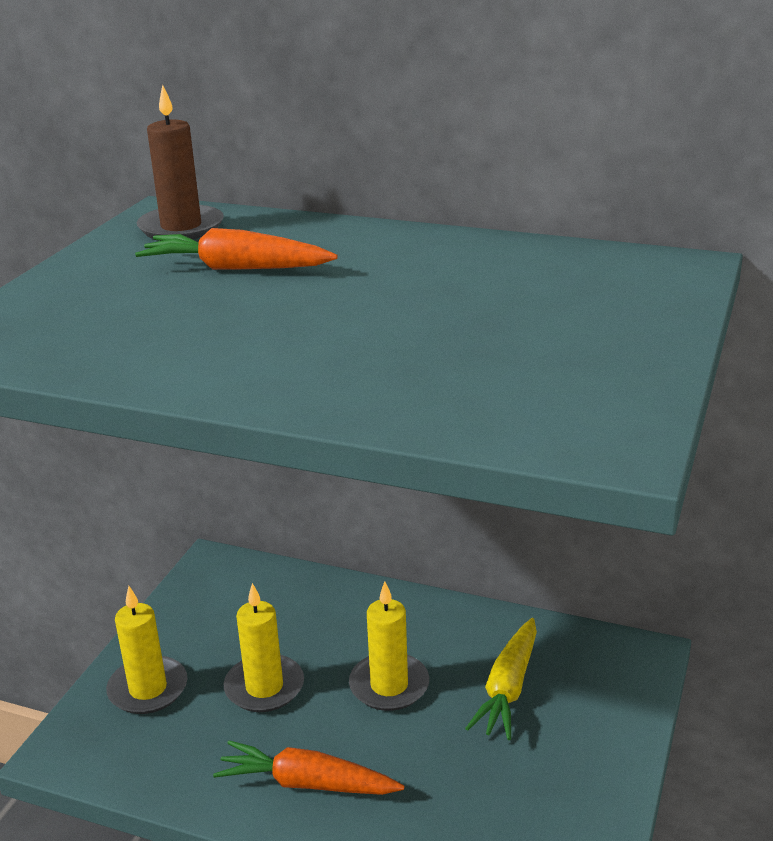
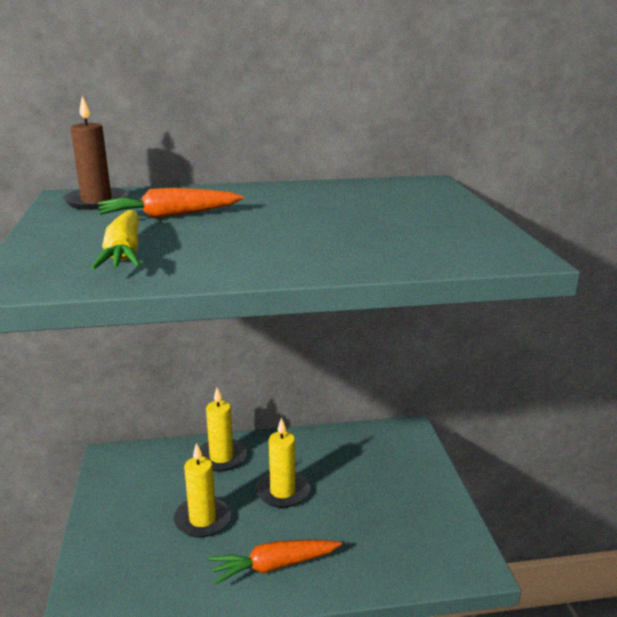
camera: 30 degrees left, 5 degrees down
(148, 689) = (119, 549): yellow candle -> yellow candle (221, 457)
(508, 689) = (353, 470): yellow carrot -> yellow carrot (124, 253)

